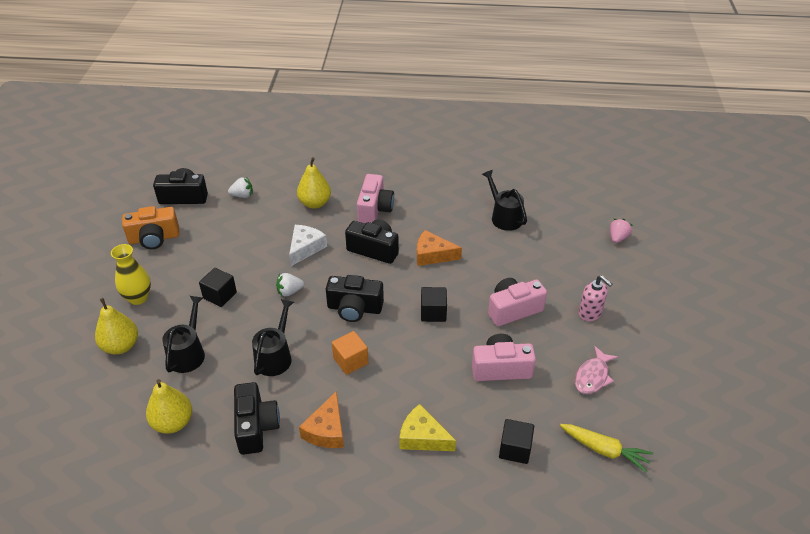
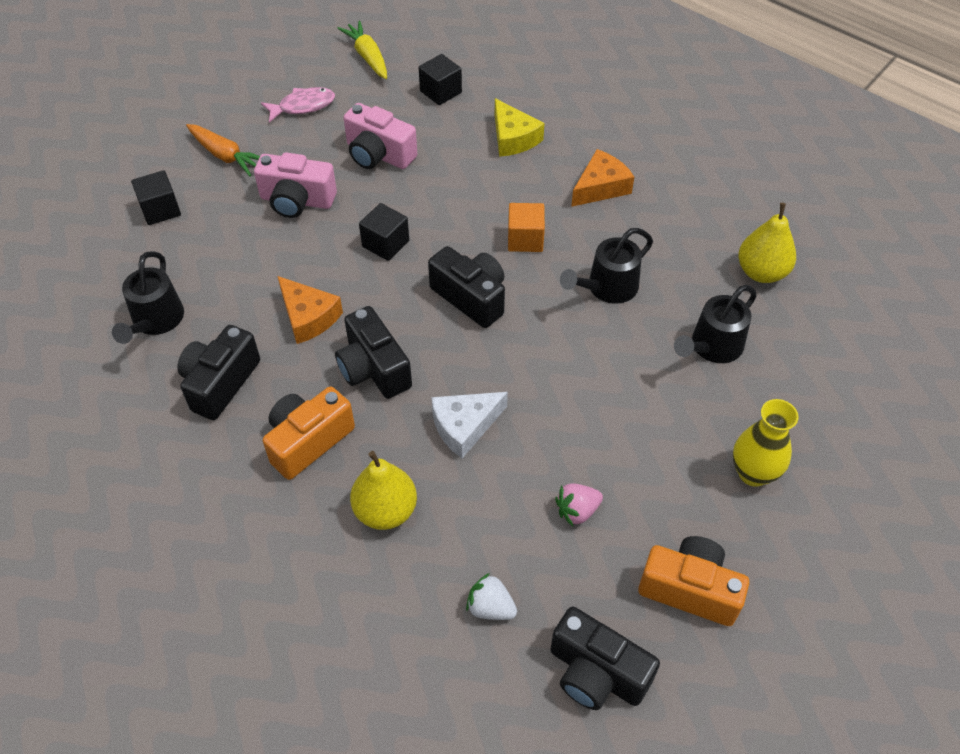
camera: 145 degrees left, 10 degrees up
(121, 346) = (799, 403): yellow pear -> none
(220, 295) = (632, 412): black cube -> black cube (160, 210)
(256, 427) = (671, 224): black camera -> black camera (220, 383)
(289, 291) = (535, 365): white strawberry -> none
(375, 209) = (308, 441): pink camera -> orange camera
(590, 313) = (225, 156): pink soap dispenser -> orange carrot
(617, 238) = (71, 215): pink strawberry -> pink strawberry (577, 511)

